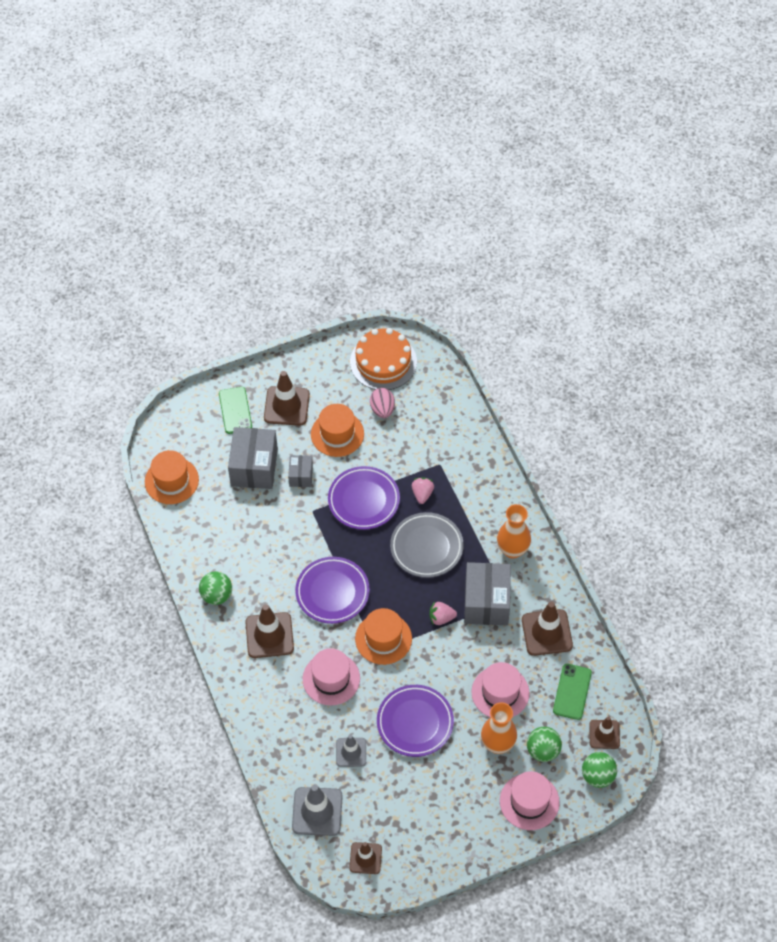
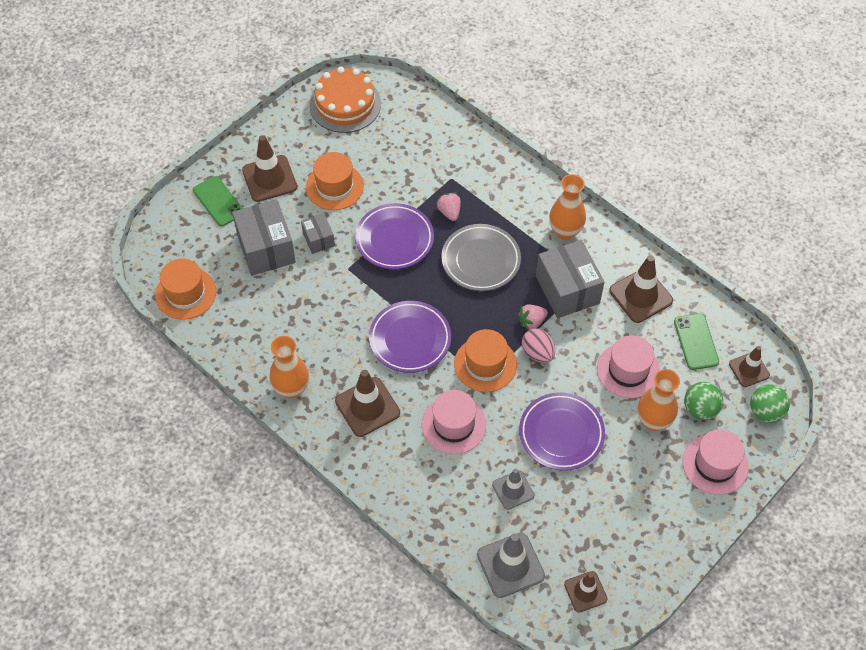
camera: 25 degrees left, 0 degrees up
(217, 595) = (291, 389): green ball -> orange vase
(382, 409) = (367, 148): pink egg -> pink egg (537, 353)

